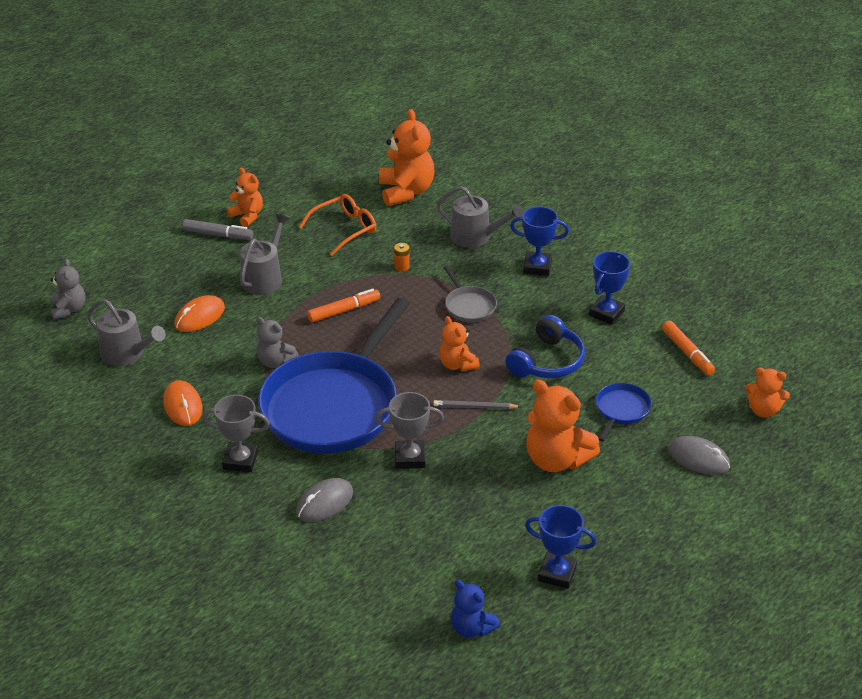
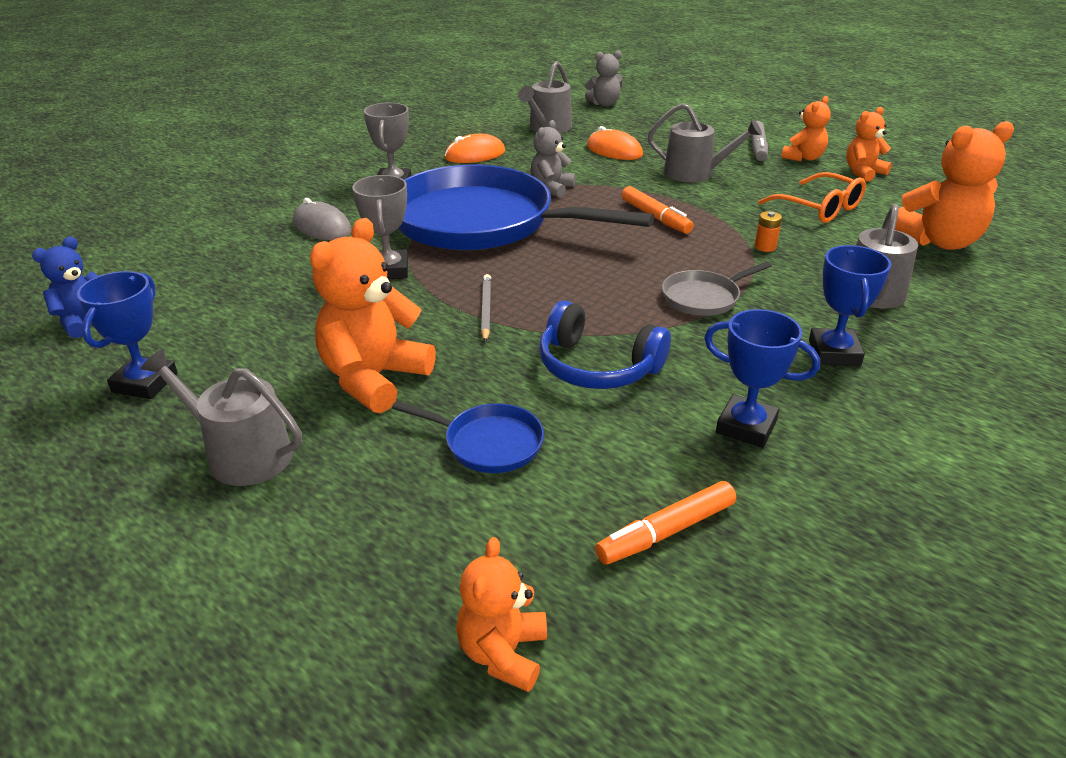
camera: 85 degrees right, 5 degrees down
(457, 364) = (571, 294): orange teddy bear -> orange teddy bear (863, 172)
(632, 513) = (241, 454): none -> grey watering can
(698, 458) = (360, 539): grey mouse -> none

